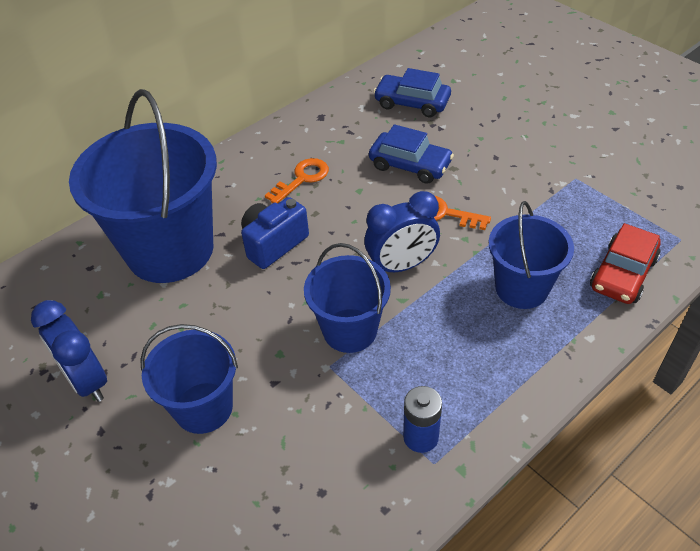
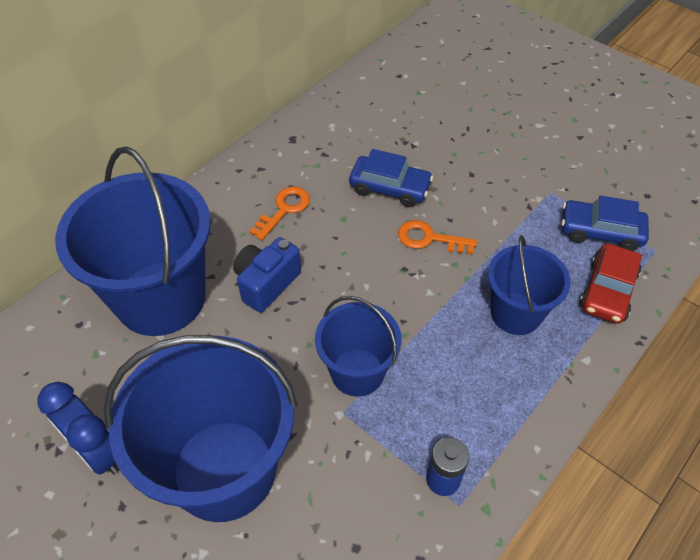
camera: 10 degrees left, 5 degrees up
(203, 407) = (224, 469): blue bucket -> blue bucket, size x1.78
(401, 265) = (397, 298): blue clock -> none
(412, 103) = (381, 119): blue car -> blue car (600, 232)

